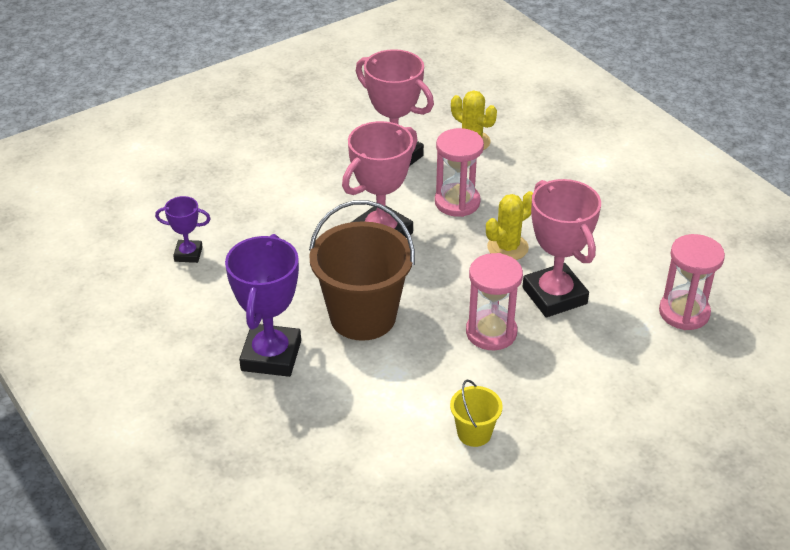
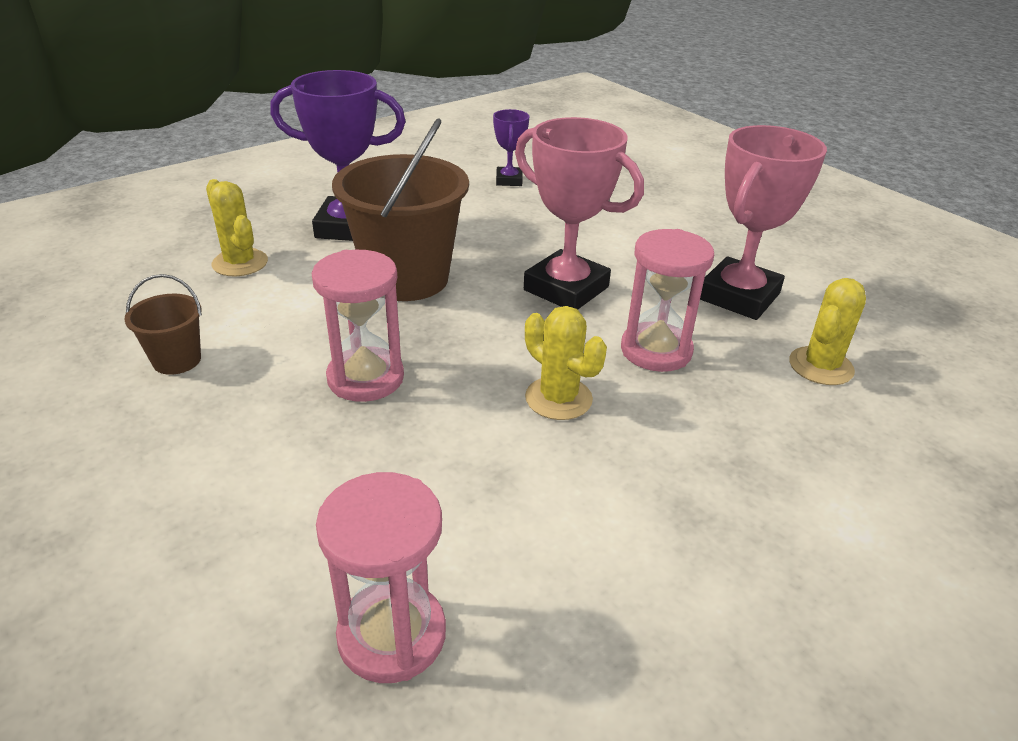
camera: 85 degrees right, 5 degrees down
(331, 420) = (240, 263): none -> yellow cactus
(474, 433) = (177, 360): yellow bucket -> brown bucket
(554, 296) = (444, 446): pink trophy -> none

